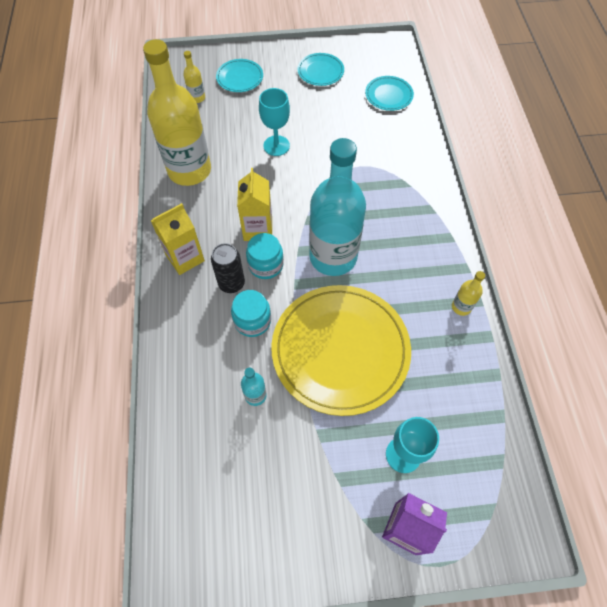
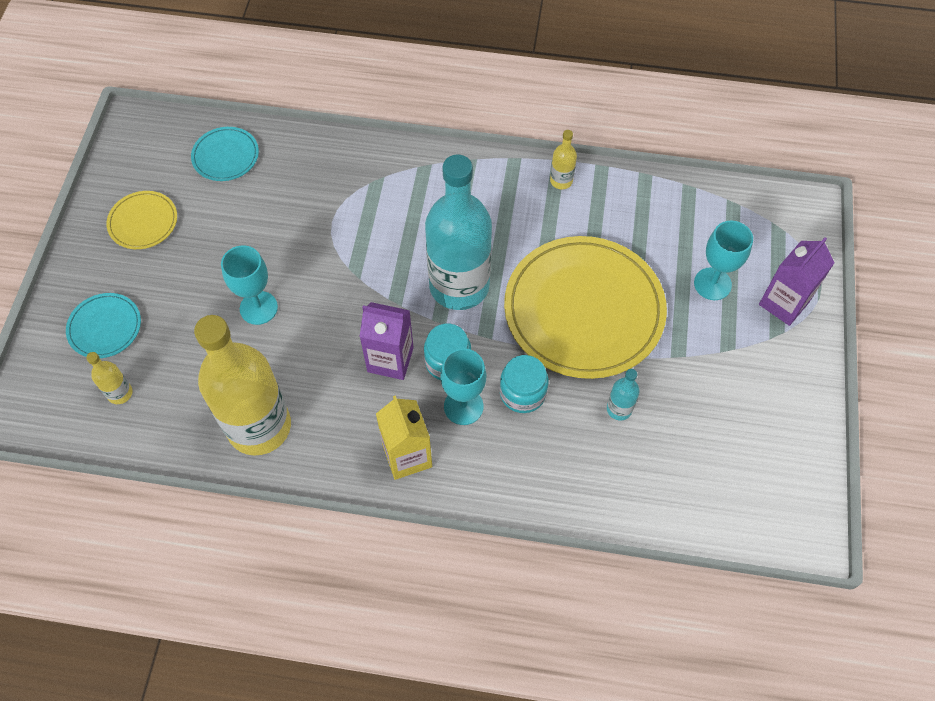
camera: 75 degrees left, 0 degrees up
(231, 283) = (463, 406): black can -> turquoise goblet
(258, 229) = (390, 359): yellow carton -> purple carton
(320, 71) = (143, 222): turquoise plate -> yellow plate

